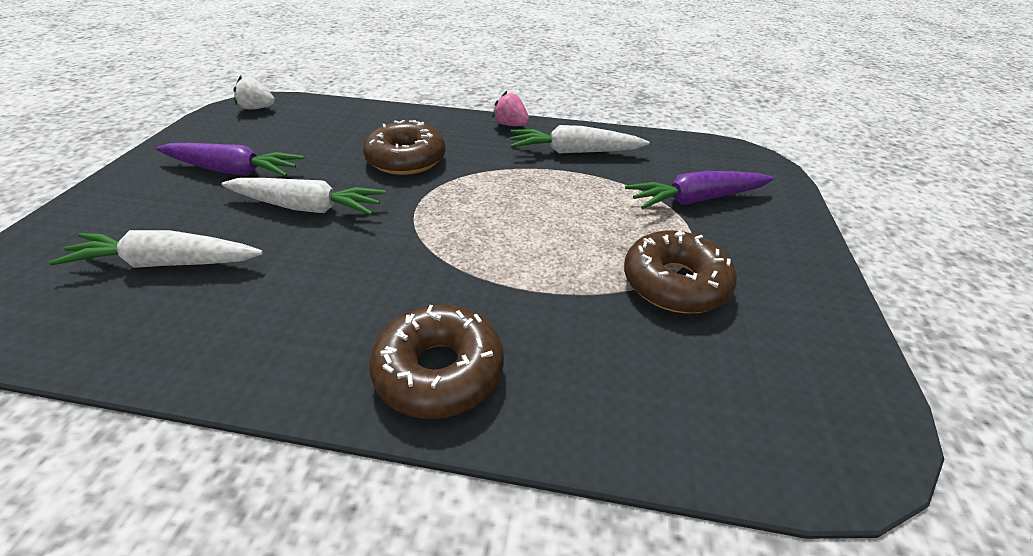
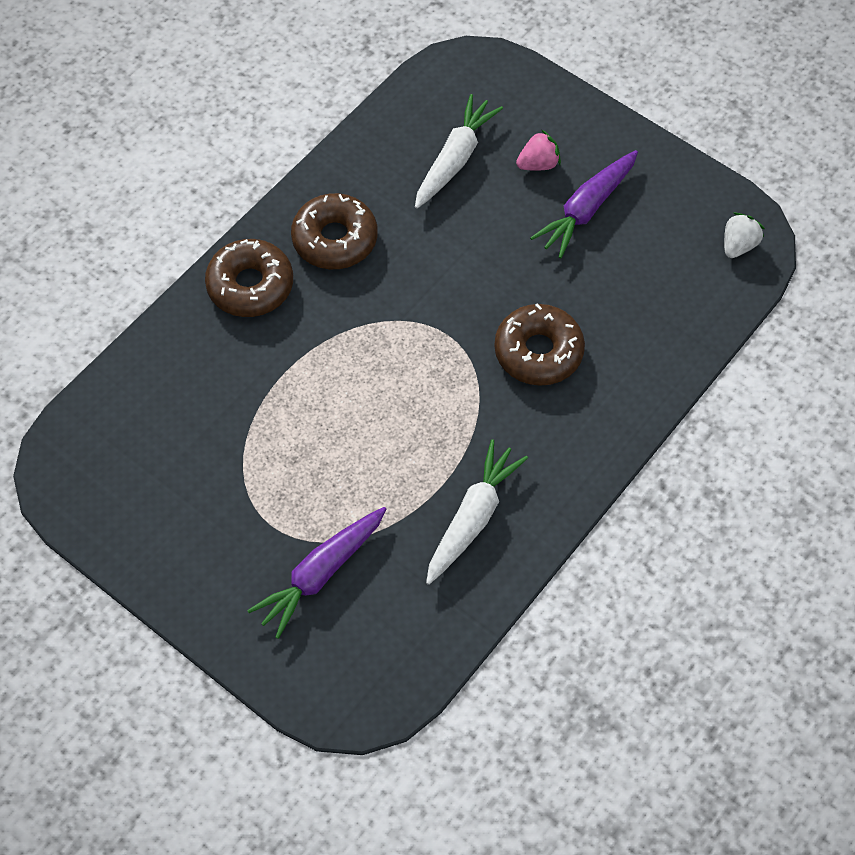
camera: 120 degrees right, 20 degrees up
(307, 207) = (487, 254): white carrot -> none
(510, 125) = (571, 485): pink strawberry -> pink strawberry (538, 164)
(674, 283) = (233, 469): brown donut -> brown donut (335, 239)
(696, 200) = (321, 574): purple carrot -> purple carrot turned 150 degrees counterclockwise

